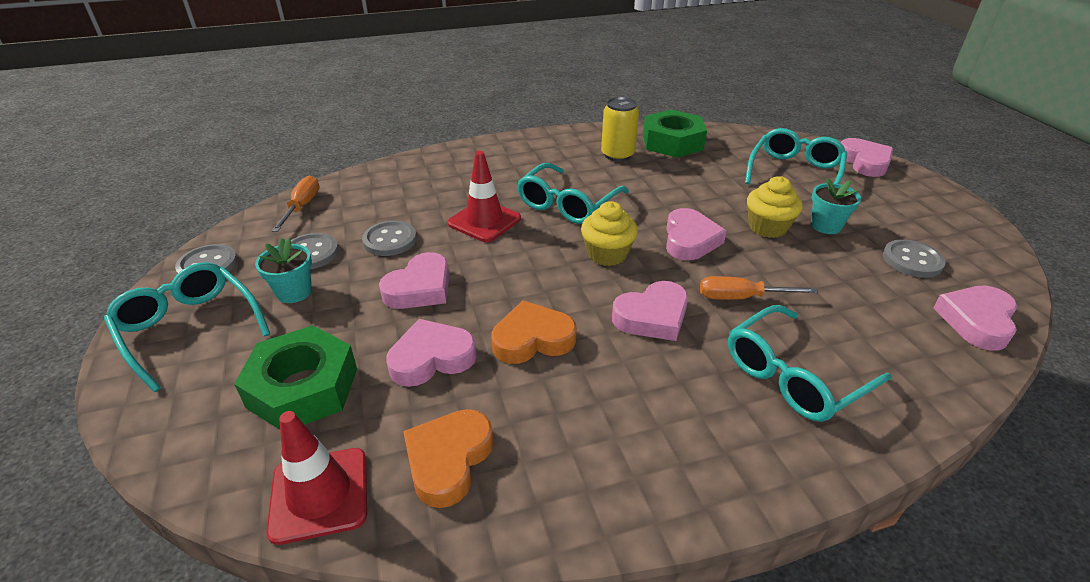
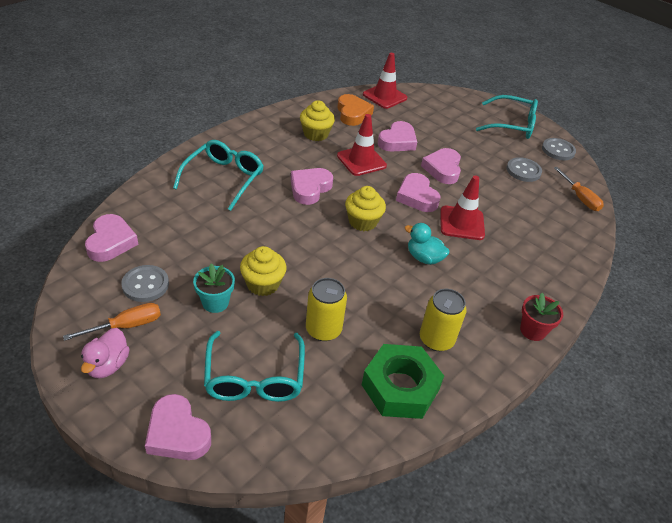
camera: 145 degrees right, 5 degrees up
(294, 292) = (497, 150): turquoise flower pot -> none
(303, 388) = (433, 119): green nut -> none
(390, 240) = (496, 191): grey button -> none
(527, 140) = (532, 330): none -> red flower pot
(532, 339) = (361, 161): orange heart -> red traffic cone
(567, 204) = (424, 258): turquoise glasses -> turquoise duck
(572, 425) = (316, 134): none -> yellow cupcake
(690, 240) = (316, 251): pink heart -> pink heart (416, 197)
(717, 183) = (323, 329): none -> yellow can
(740, 298) = (264, 215): orange screwdriver -> orange screwdriver (126, 326)
(937, 209) = (108, 365): none -> pink duck

